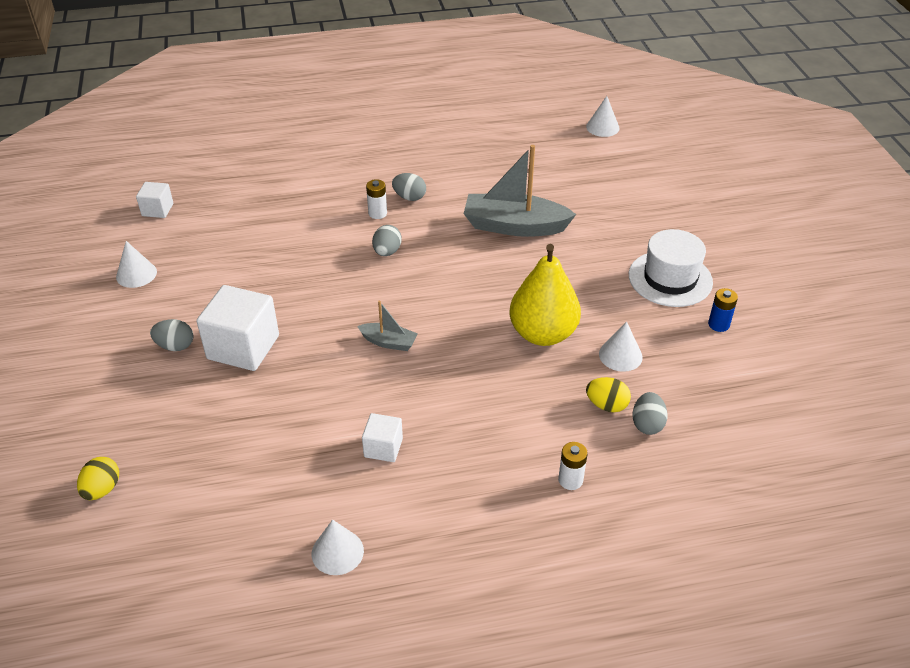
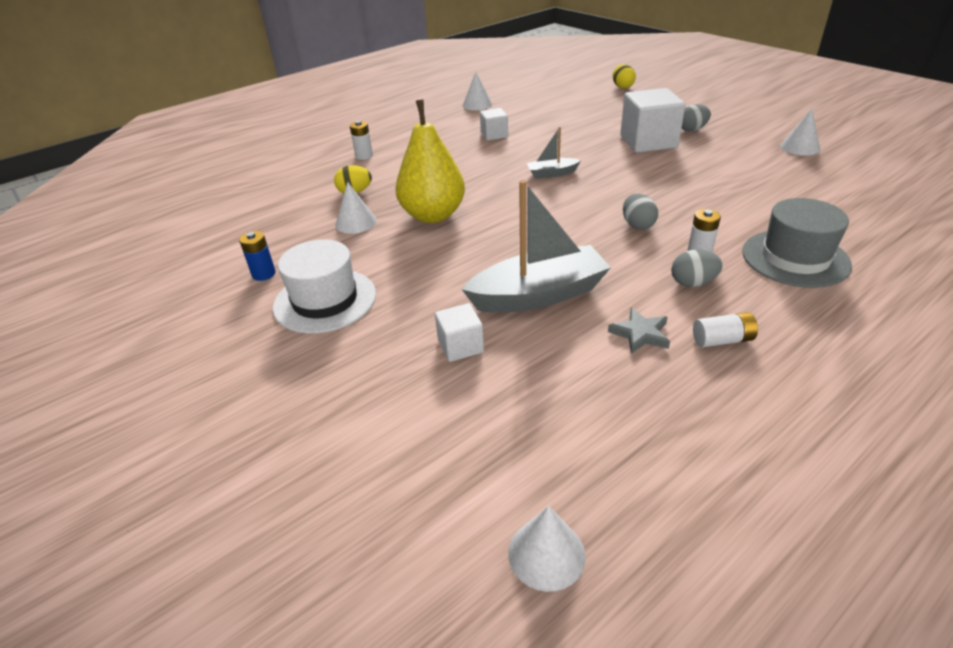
camera: 155 degrees right, 5 degrees down
(157, 210) = (892, 184): white cube -> white cube (460, 346)
(325, 188) = (795, 258): none -> grey hat
(438, 164) = (722, 340): none -> white battery
(477, 182) = (640, 334): none -> grey star
(647, 424) = (319, 192): grey egg -> none

